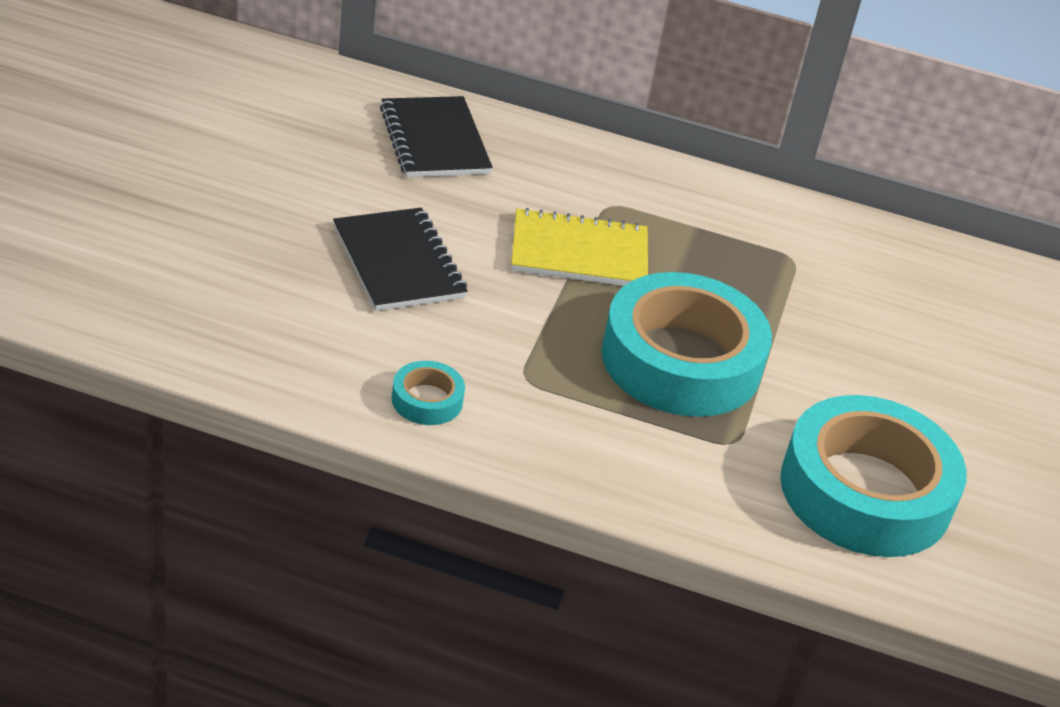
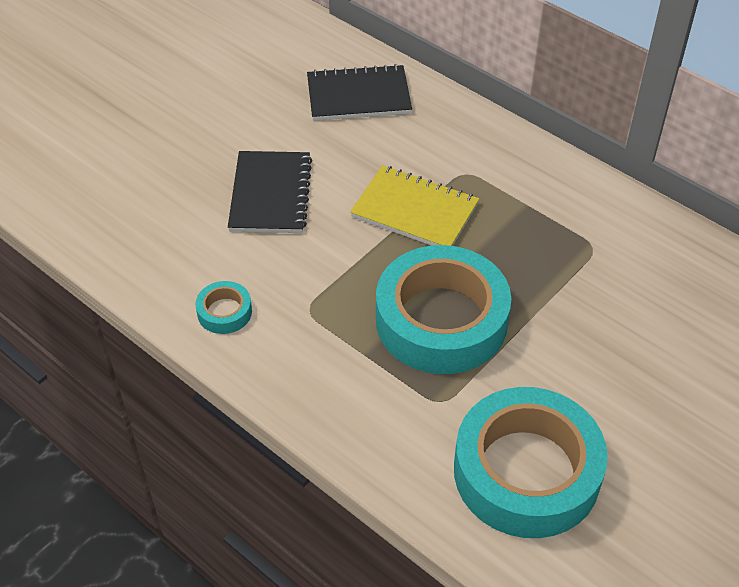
camera: 30 degrees right, 10 degrees up
(435, 140) = (358, 96): black notebook -> black notebook turned 75 degrees clockwise

